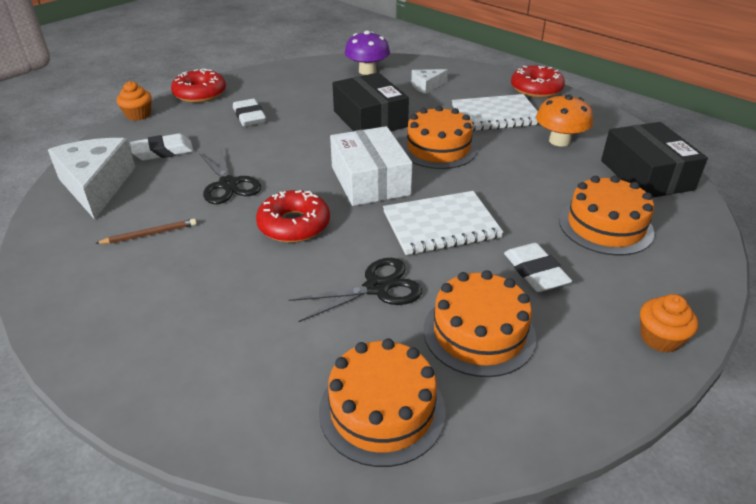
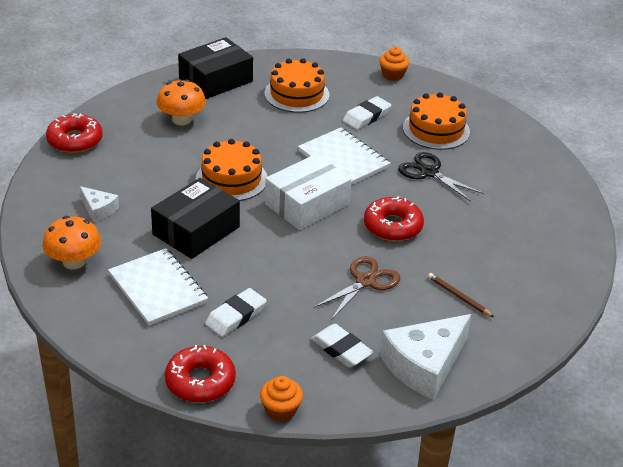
camera: 115 degrees left, 0 degrees up
(228, 184) = (365, 281): black scissors -> brown scissors
(367, 71) = (74, 262): purple mushroom -> orange mushroom
(382, 410) = (514, 151): orange cake -> none
(496, 115) = (148, 157): white notebook -> white notebook (158, 288)

